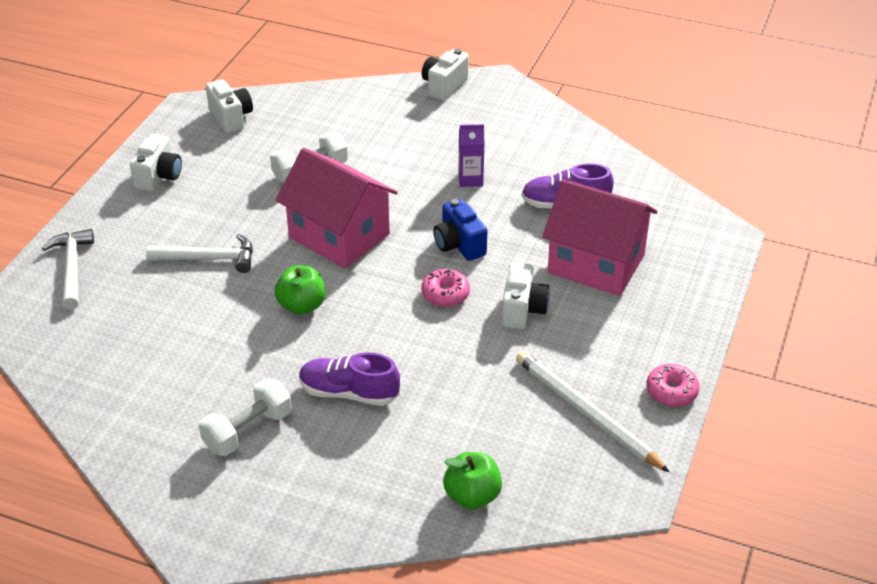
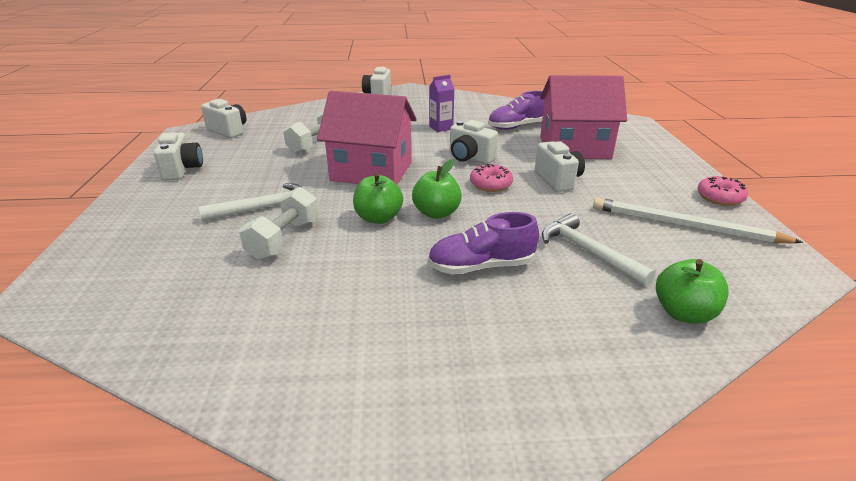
camera: 25 degrees left, 10 degrees down
(72, 268) = (117, 245): white hammer -> white hammer (588, 252)
(248, 431) = (409, 328): white dumbbell -> white dumbbell (284, 239)
(360, 317) = (436, 213): none -> green apple
(459, 245) = (470, 158): blue camera -> white camera

